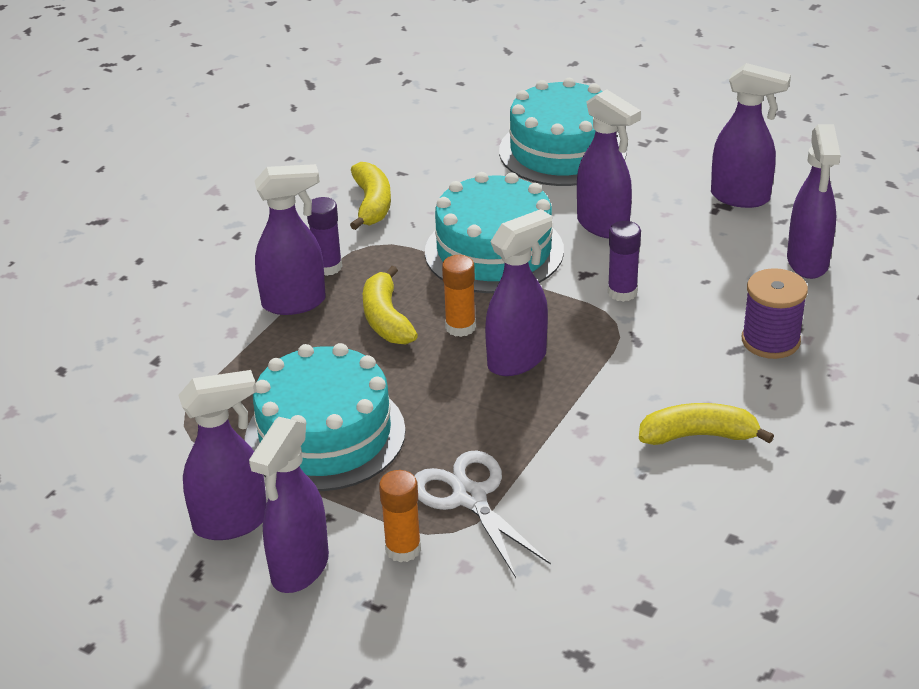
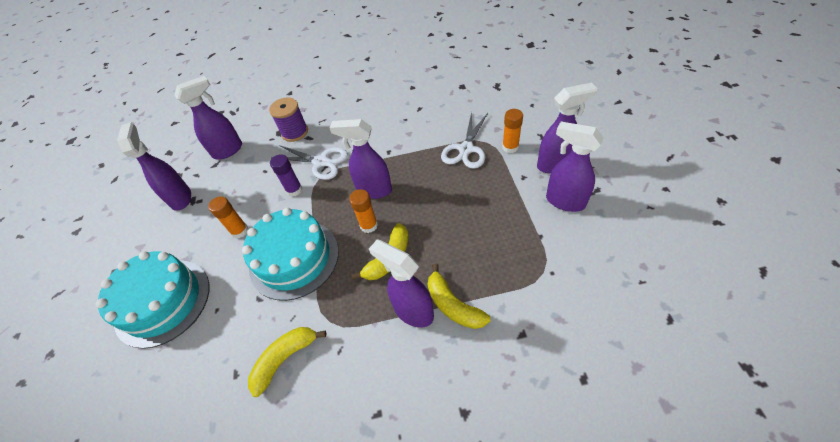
camera: 125 degrees left, 15 degrees up
(325, 434) = (486, 214): turquoise cake -> none
(327, 267) = (368, 325): purple glue stick -> none
(603, 226) = (239, 231): purple spray bottle -> orange glue stick
(652, 338) = (321, 162): none -> white scissors
(698, 435) = (370, 119): yellow banana -> yellow banana (453, 305)

